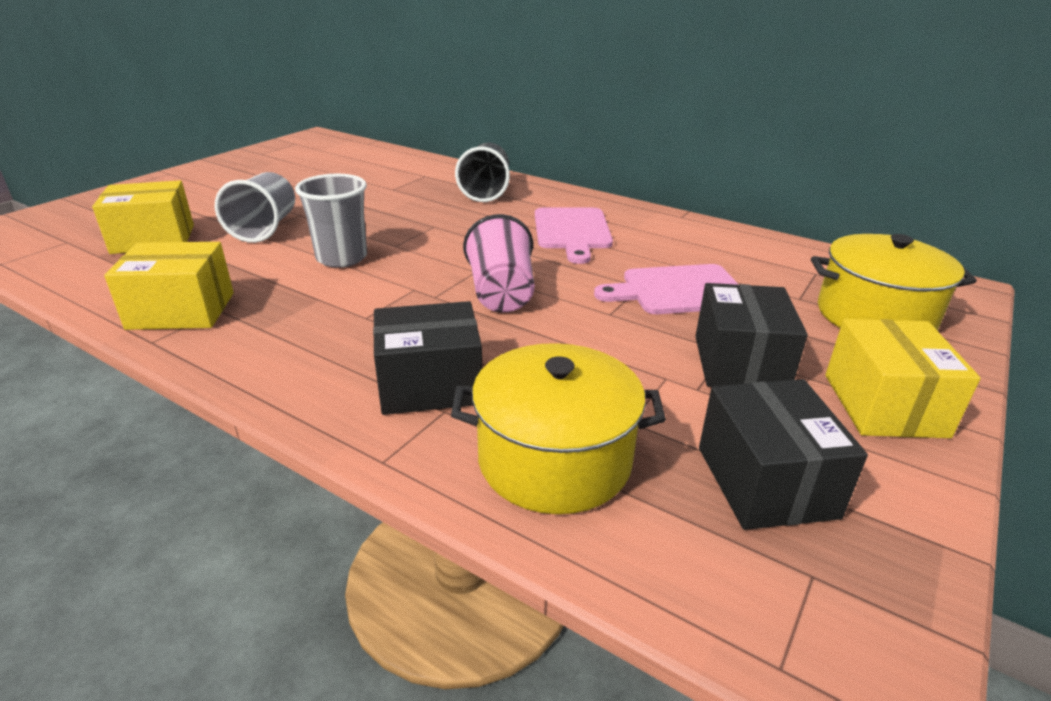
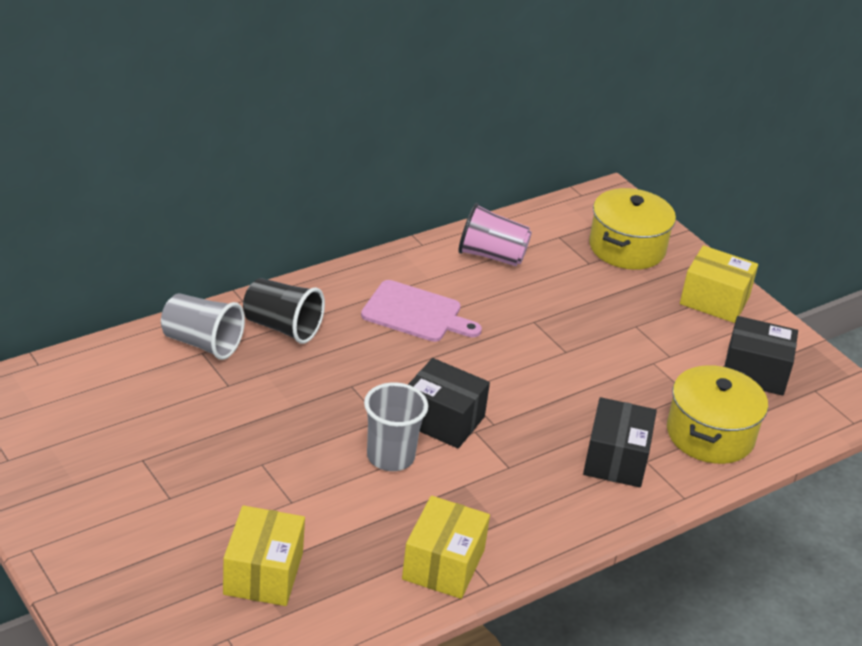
camera: 70 degrees left, 5 degrees up
(265, 228) = (285, 493): grey cup -> grey cup (202, 343)
(501, 293) = (508, 390): pink cup -> pink cup (491, 256)
(678, 290) = (550, 307): pink cutting board -> none
(740, 363) = (652, 327): black box -> black box (442, 420)

